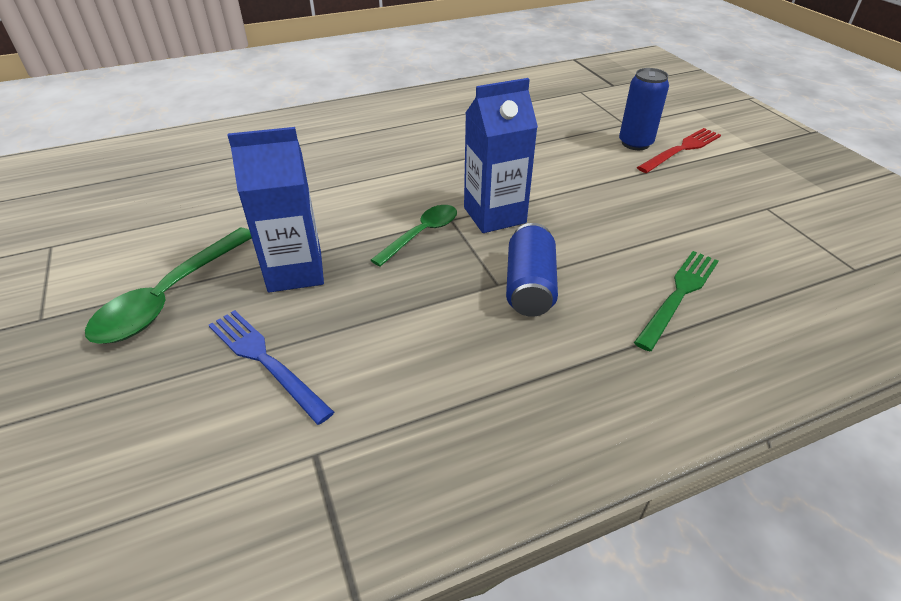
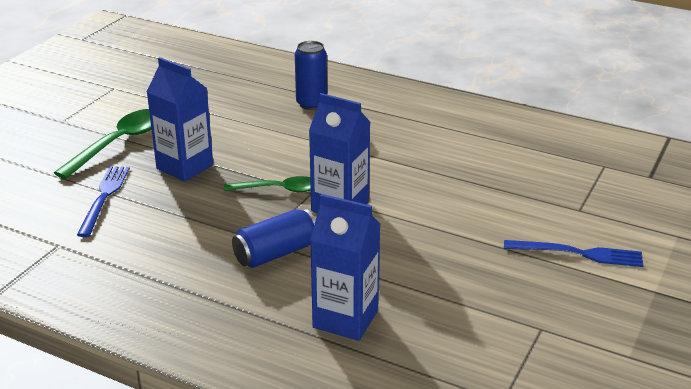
camera: 50 degrees right, 10 degrees down
(171, 296) = (118, 143): green spoon -> green spoon turned 135 degrees clockwise
(635, 143) = (549, 227): blue can -> blue can (311, 104)
(679, 295) = (345, 319): green fork -> blue carton
(681, 150) = (578, 254): red fork -> blue fork

